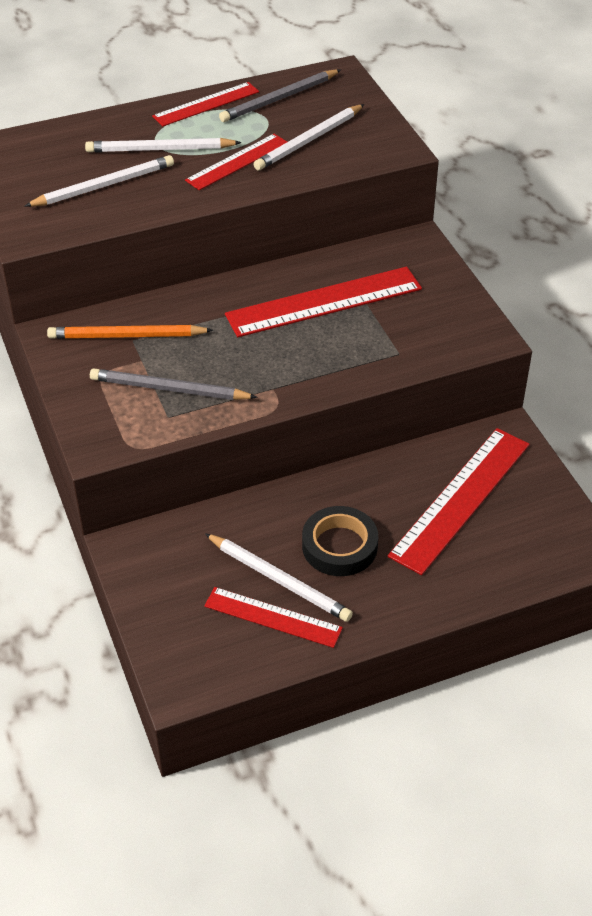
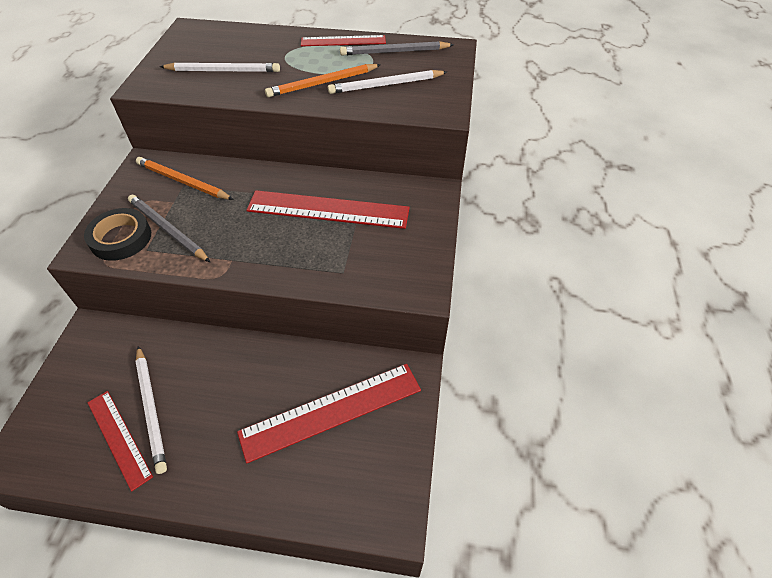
camera: 30 degrees right, 5 degrees up
(160, 149) = (283, 60): white pencil -> none
(237, 162) = (322, 83): red ruler -> orange pencil
(339, 546) = (214, 404): black tape -> black tape (121, 238)

